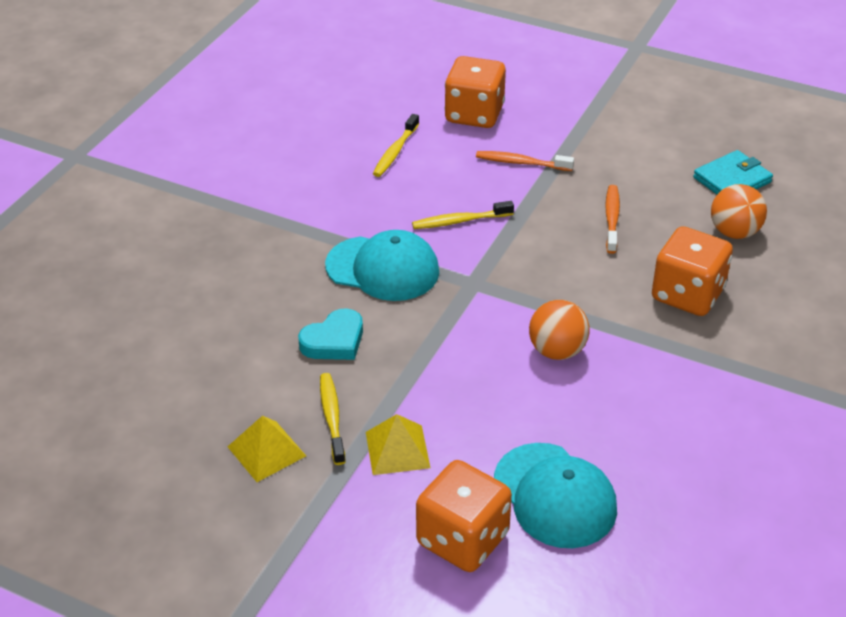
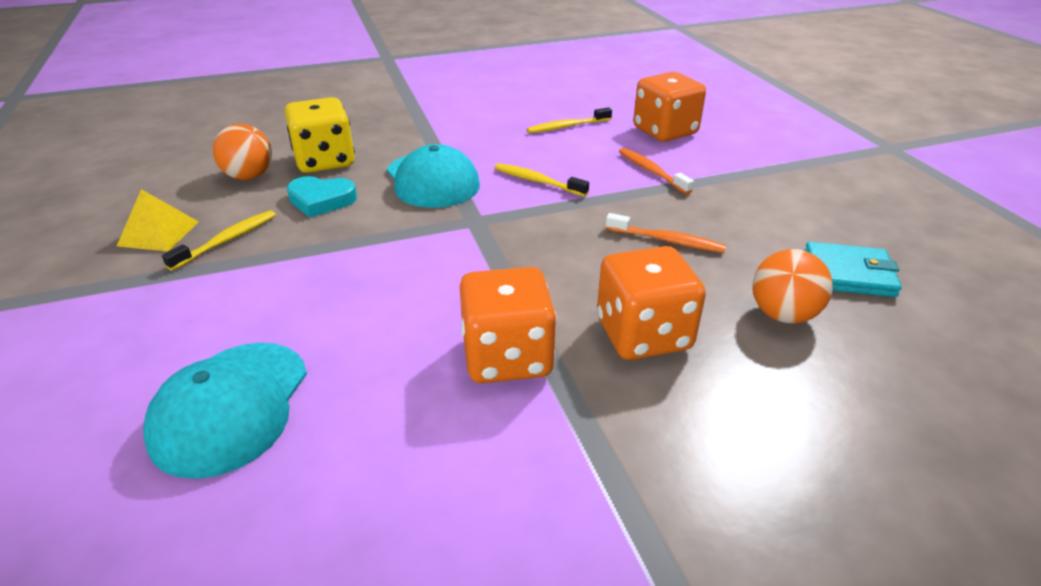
camera: 45 degrees right, 5 degrees down
(263, 307) = (325, 161): none -> yellow dice
(397, 449) = (216, 286): yellow pyramid -> none
(462, 539) = (115, 381): orange dice -> orange dice (507, 357)
(557, 351) = (447, 301): orange ball -> orange ball (249, 176)
(612, 219) = (667, 240): orange toothbrush -> orange toothbrush turned 60 degrees clockwise

